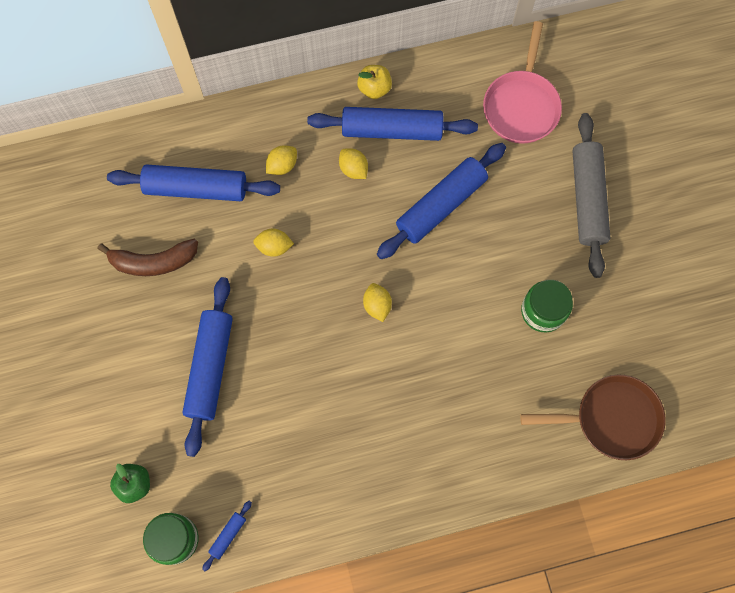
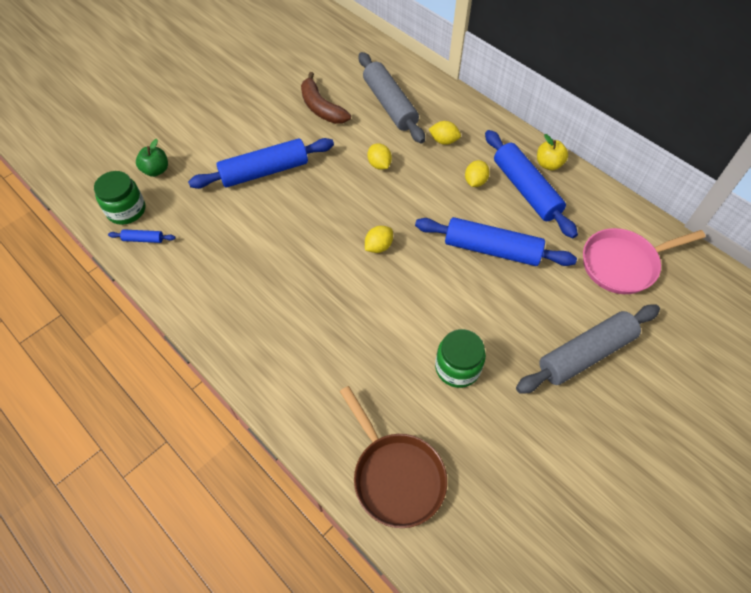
camera: 60 degrees right, 15 degrees down
(196, 188) = (390, 104): blue rolling pin -> grey rolling pin

